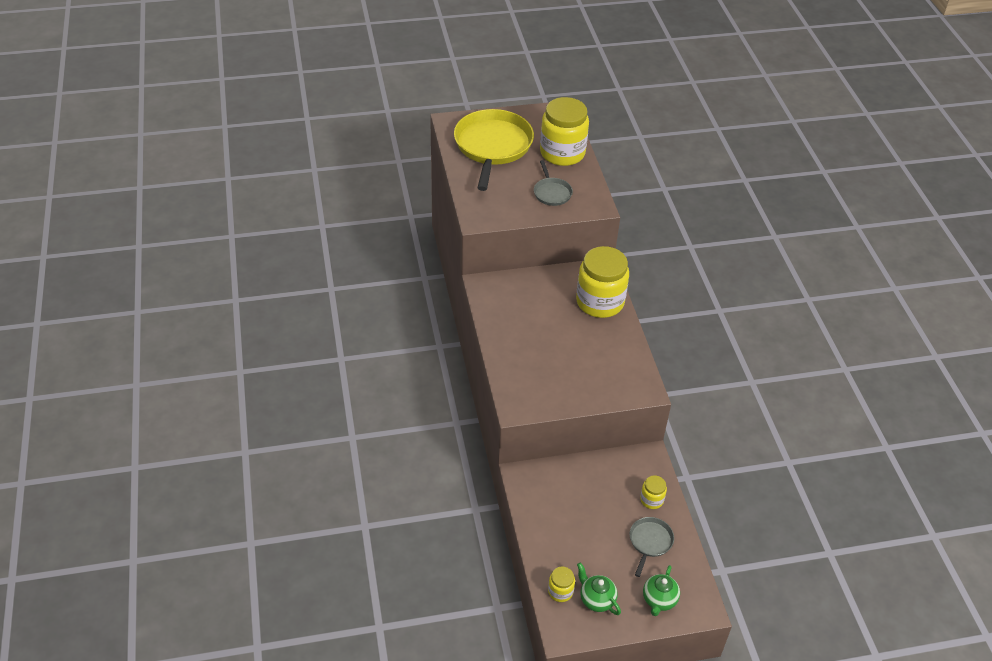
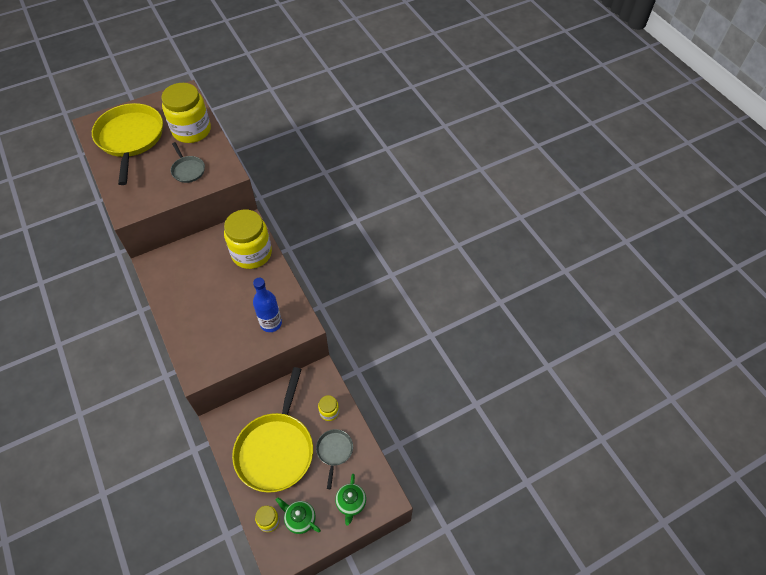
camera: 15 degrees left, 10 degrees up
(582, 522) = (276, 450): none -> yellow pan
(609, 379) = (271, 323): none -> blue bottle

